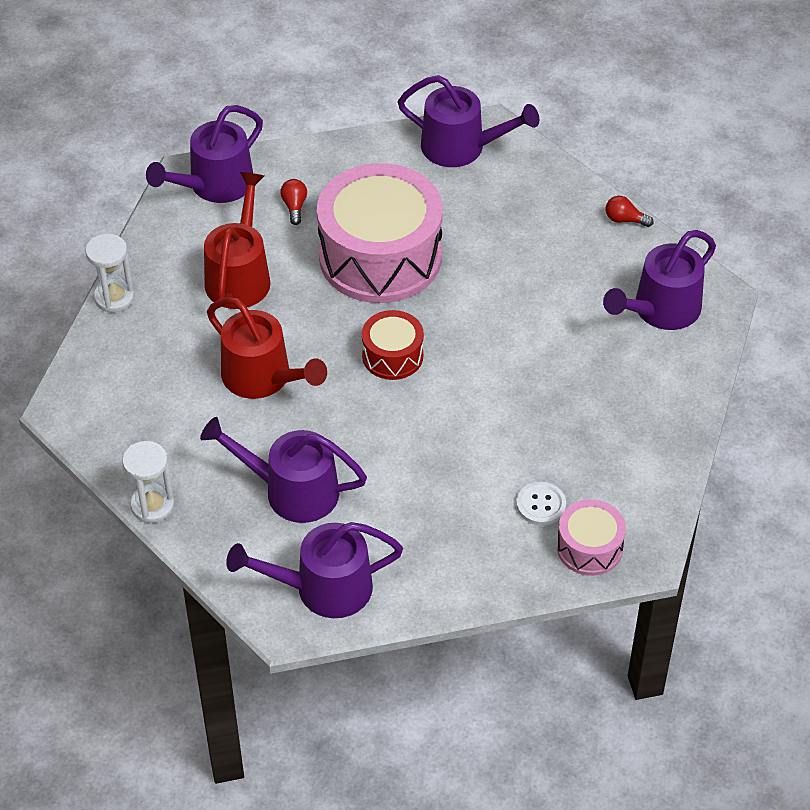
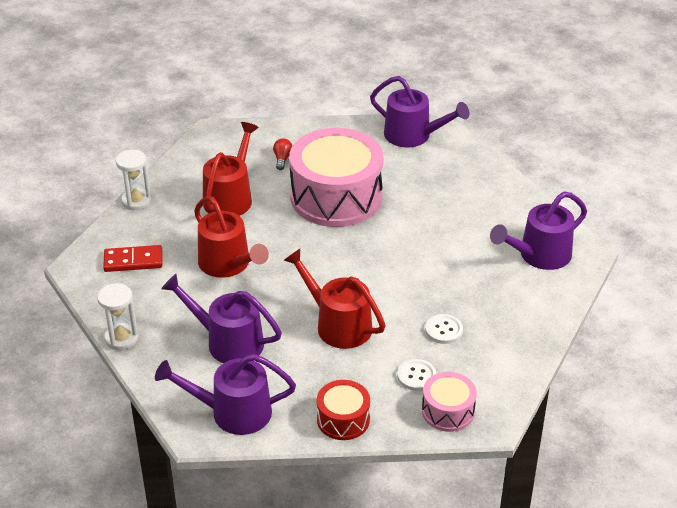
camera: 10 degrees right, 10 degrees down
(136, 389) = (133, 261): none -> red domino
(214, 185) = (229, 140): purple watering can -> none
(392, 356) = (328, 261): red drum -> red drum (343, 419)
(426, 446) = (338, 324): none -> red watering can
(561, 435) = (443, 330): none -> white button
(625, 220) = (524, 194): red light bulb -> none

